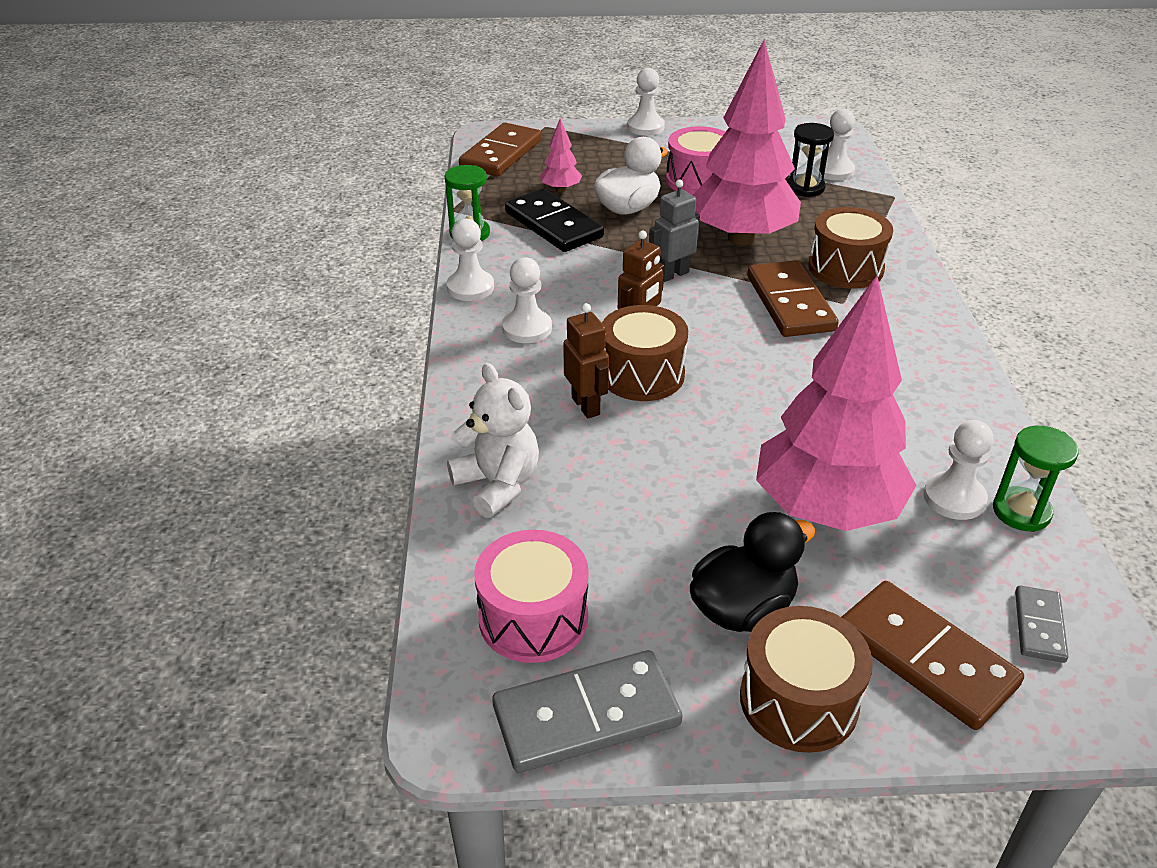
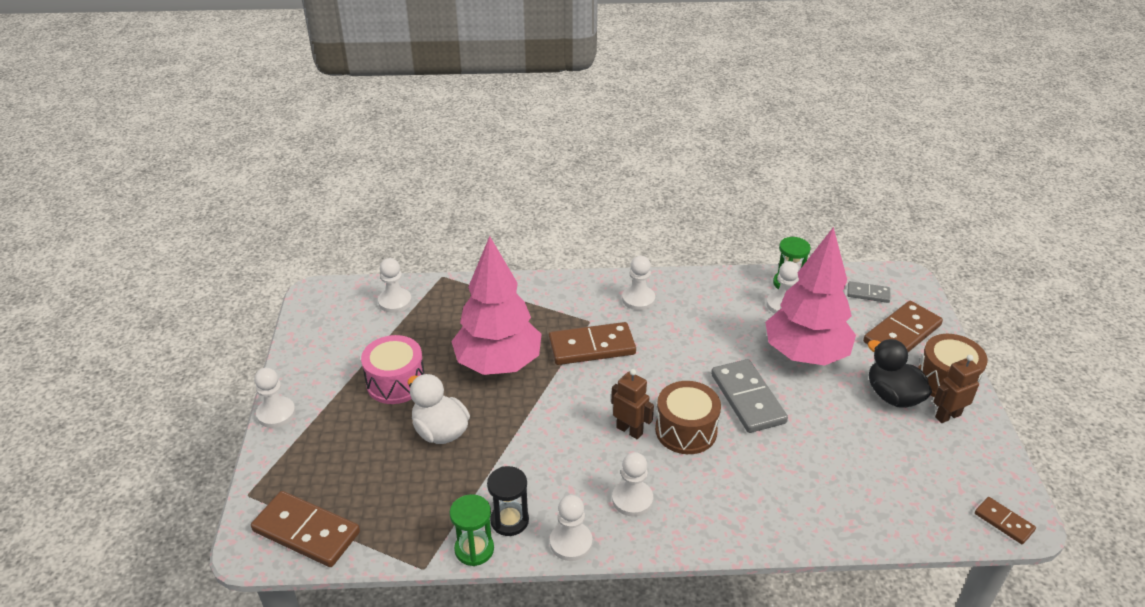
camera: 90 degrees left, 0 degrees up
(454, 700) = (1004, 522): none -> brown domino
(498, 485) = (821, 510): white teddy bear -> none
(533, 618) = (931, 487): pink drum -> none
(553, 225) = (464, 484): black domino -> none
(560, 190) = (396, 480): pink tree -> none
(586, 406) = (727, 462): brown robot -> brown robot (947, 416)
(586, 715) = (989, 463): grey domino -> grey domino (747, 398)
(672, 274) = (551, 407): grey robot -> none
(805, 188) = (421, 320): black hourglass -> black hourglass (509, 520)
(845, 268) = (545, 314): brown drum -> none
(907, 344) = (638, 299): none -> white pawn

